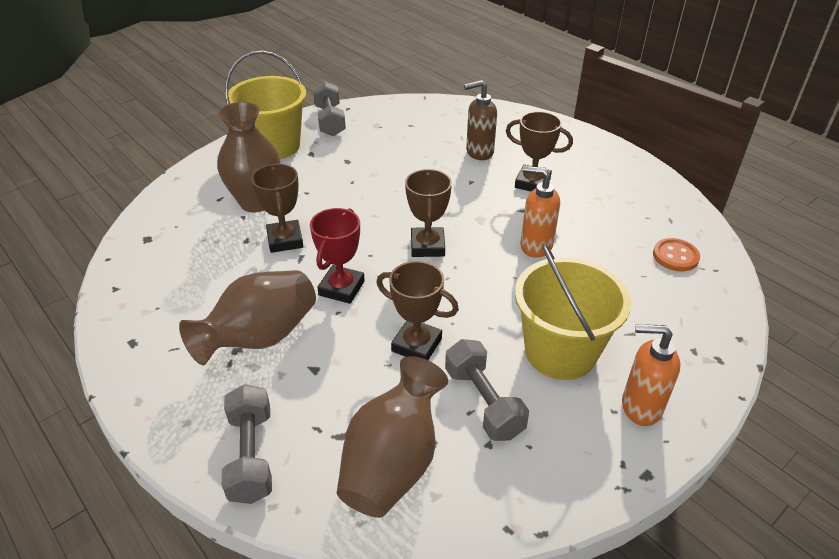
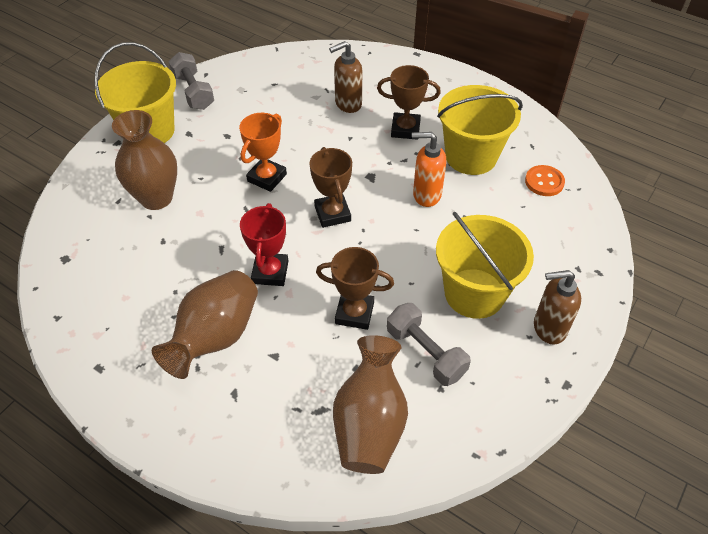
camera: 15 degrees left, 10 degrees up
(251, 455) = (250, 446): grey dumbbell -> none
(285, 240) = (200, 233): brown trophy -> none
(372, 203) = (267, 177): none -> orange trophy
(597, 218) = (471, 156): none -> yellow bucket
(640, 407) = (548, 328): orange soap dispenser -> brown soap dispenser

